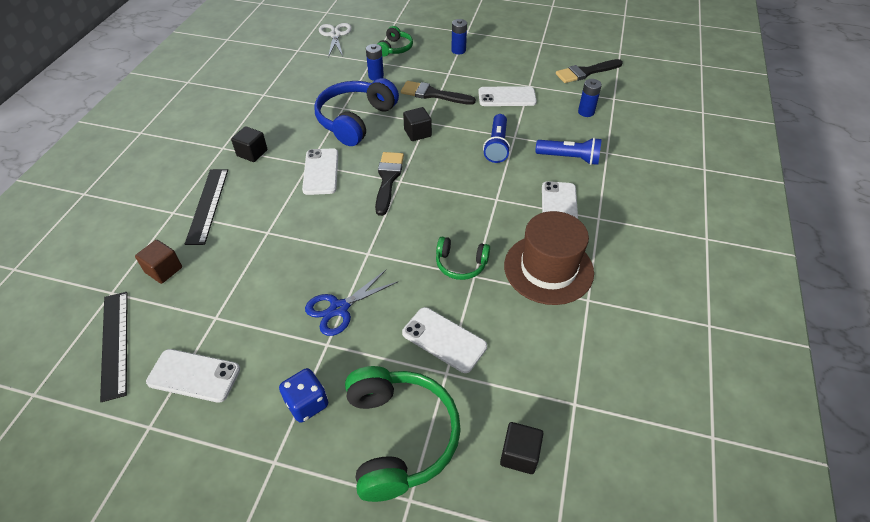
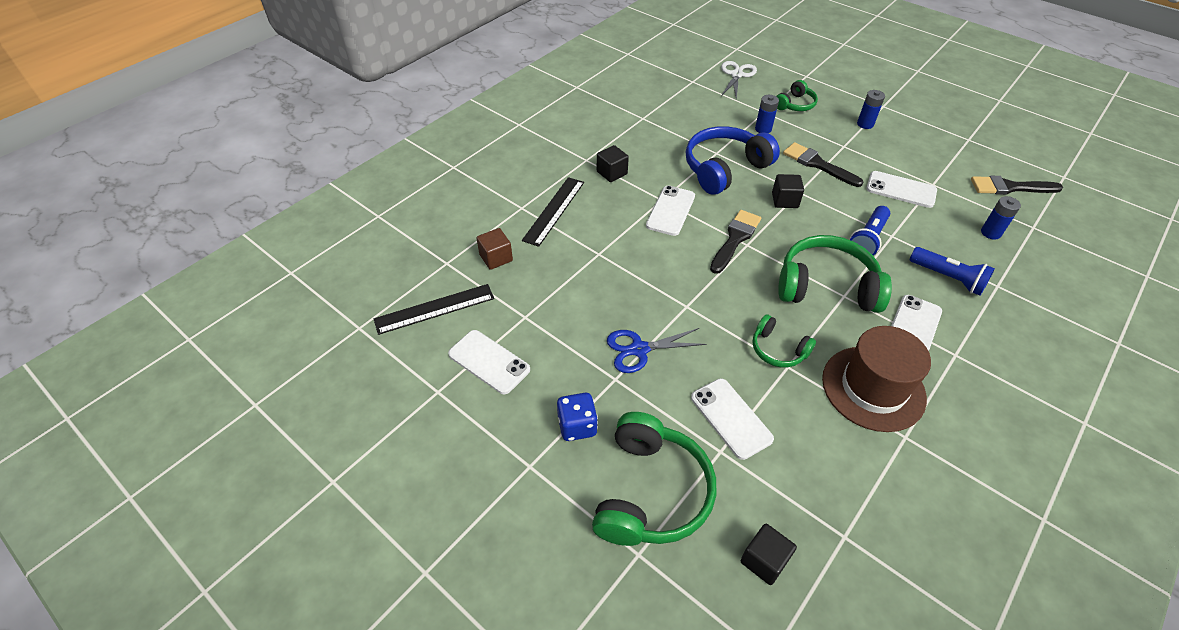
camera: 25 degrees right, 0 degrees up
(114, 343) = (434, 309): black ruler -> black ruler turned 60 degrees clockwise
(479, 196) = (826, 287): none -> green headphones

